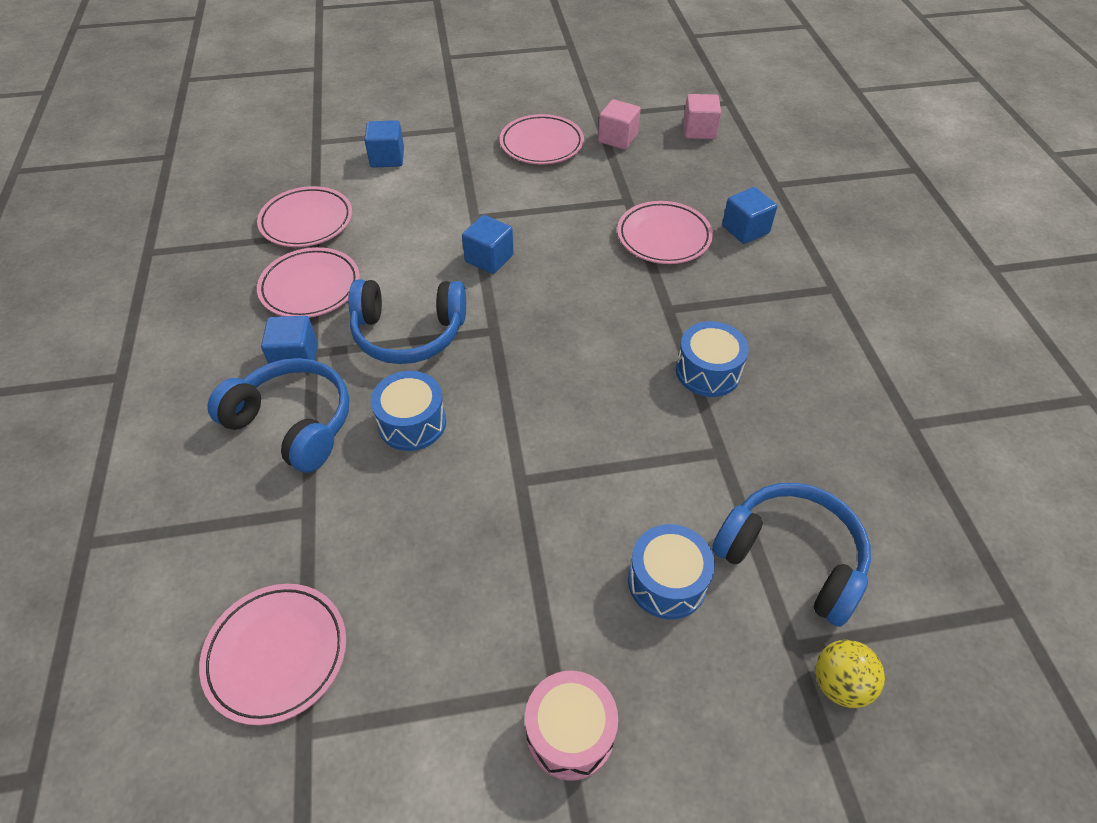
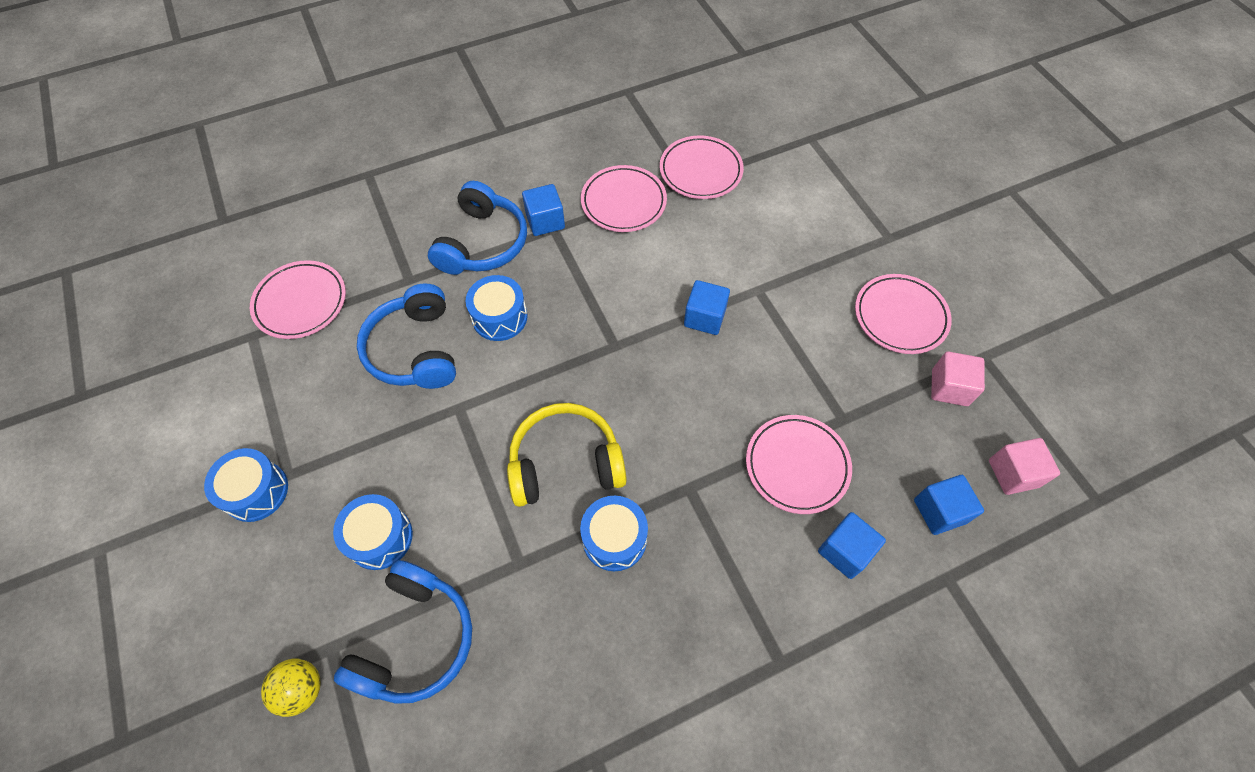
camera: 75 degrees right, 10 degrees up
(387, 158) = (812, 197): blue cube -> blue cube (939, 511)
(409, 333) = (593, 285): blue headphones -> blue headphones (415, 349)
(570, 732) = (256, 491): pink drum -> blue drum
(618, 394) = (565, 463): none -> yellow headphones

